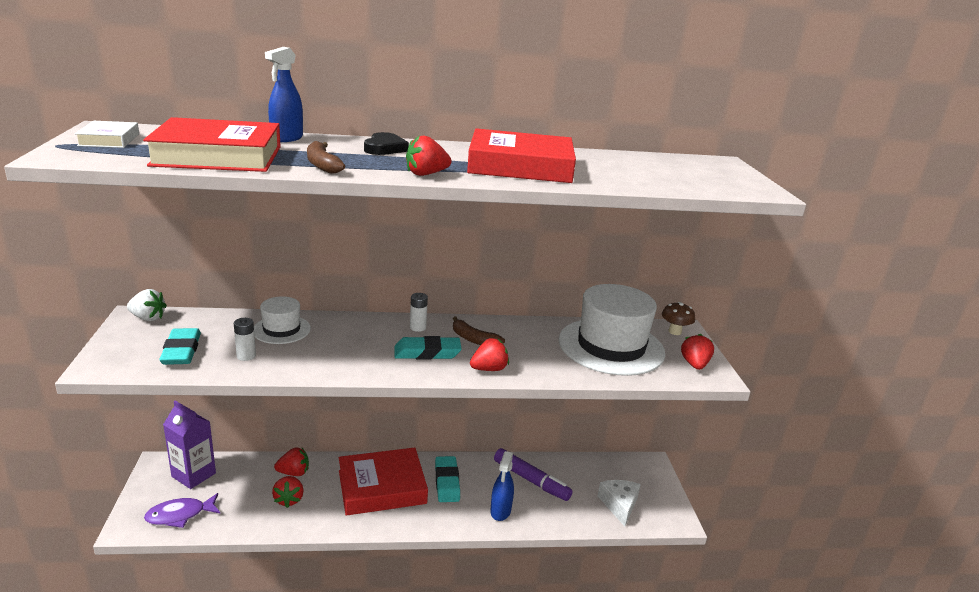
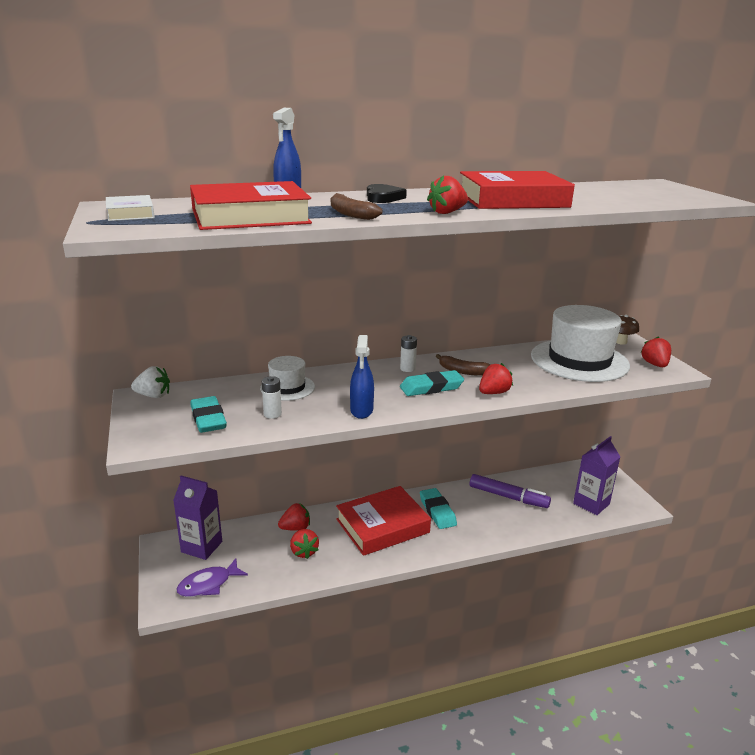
camera: 10 degrees left, 0 degrees up
(500, 511) = (496, 527): blue spray bottle -> blue spray bottle (361, 411)
(619, 505) = (591, 504): white cheese -> purple carton

